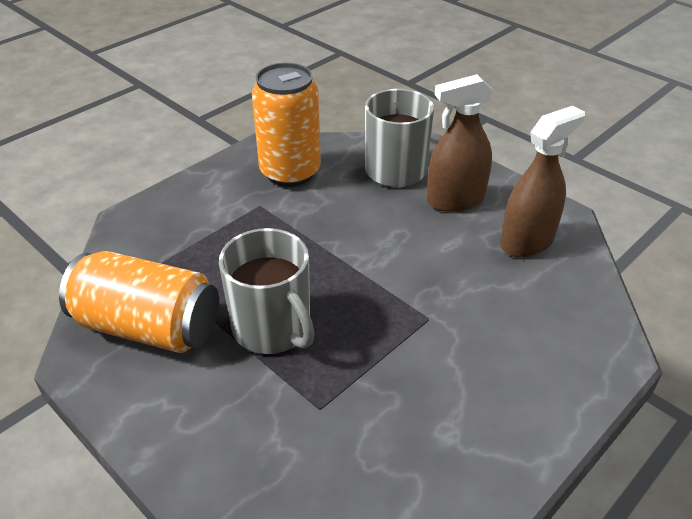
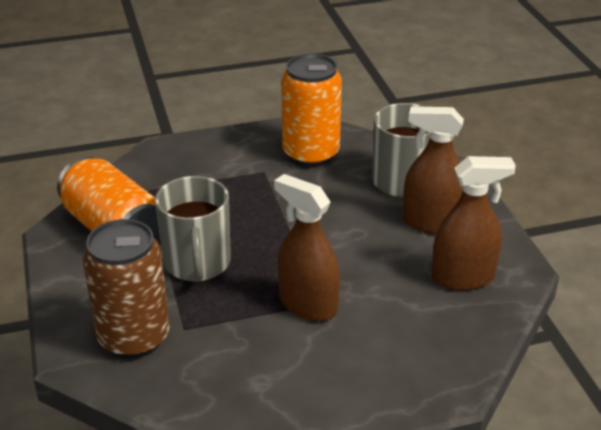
camera: 30 degrees right, 5 degrees down
(274, 445) = (134, 337): none -> brown can
(419, 326) = (308, 305): none -> brown spray bottle

